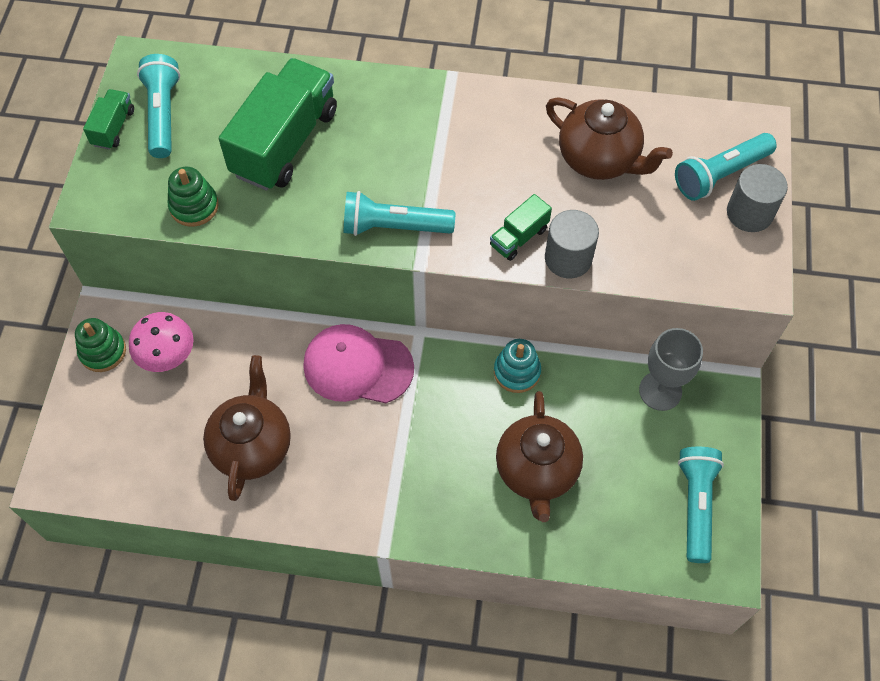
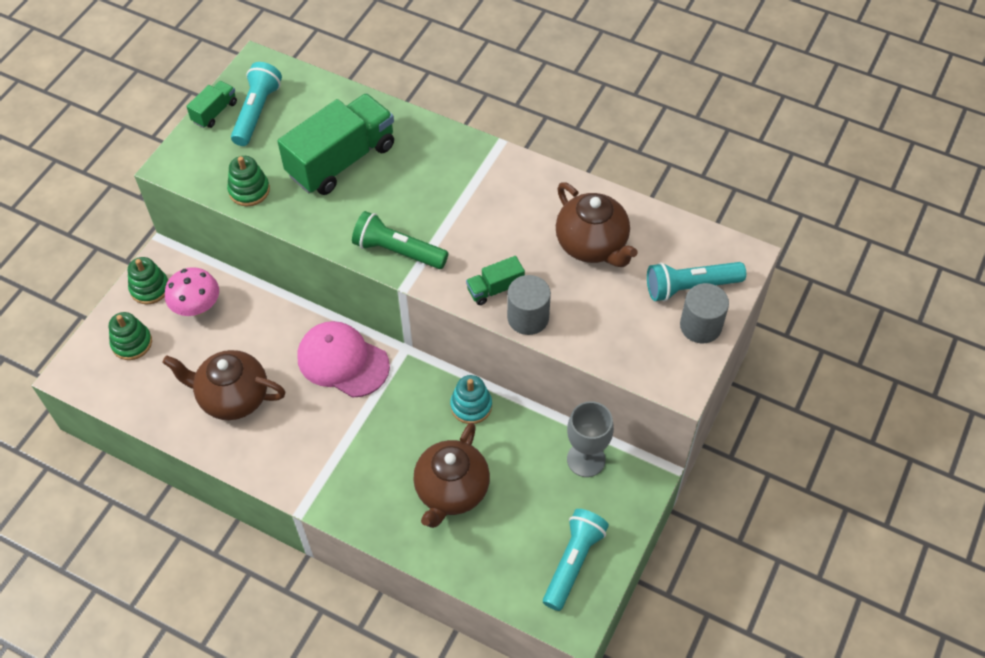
camera: 20 degrees right, 5 degrees down
(109, 420) = (132, 343): none -> green stacking toy
(252, 445) = (232, 397): brown teapot -> brown teapot turned 105 degrees counterclockwise
(394, 227) = (398, 251): turquoise flashlight -> green flashlight

